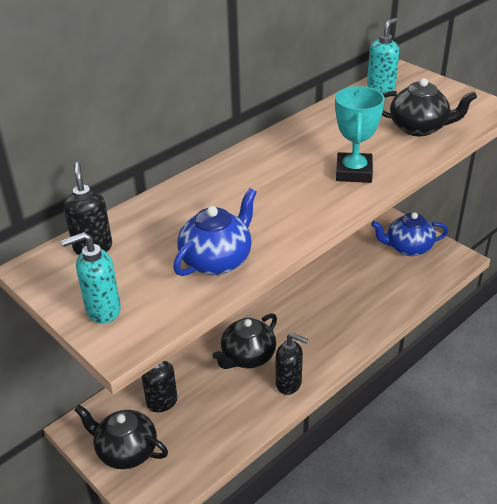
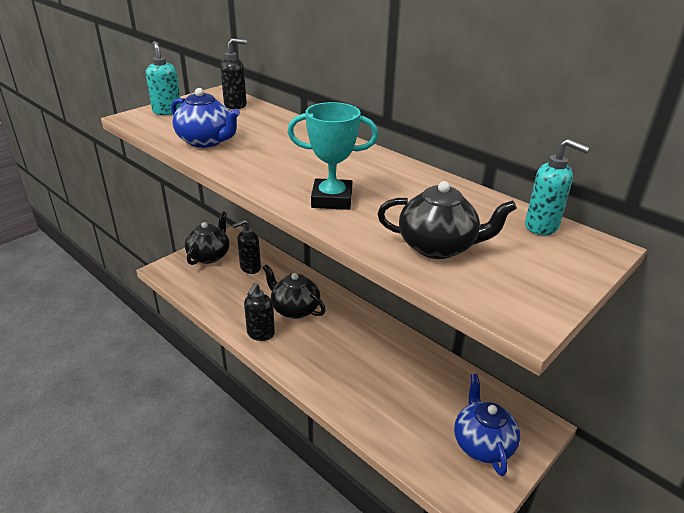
camera: 85 degrees right, 5 degrees down
(419, 128) = (438, 247): black teapot -> black teapot turned 90 degrees counterclockwise

